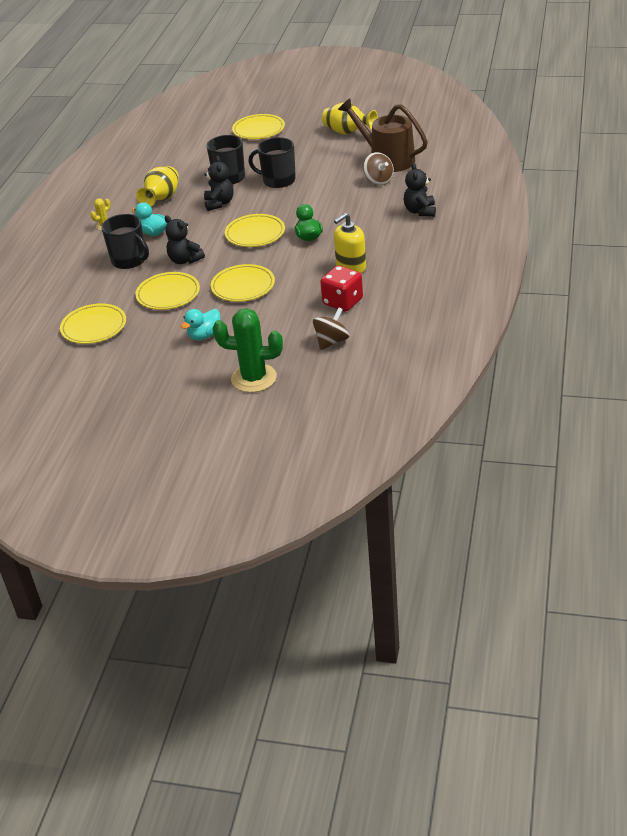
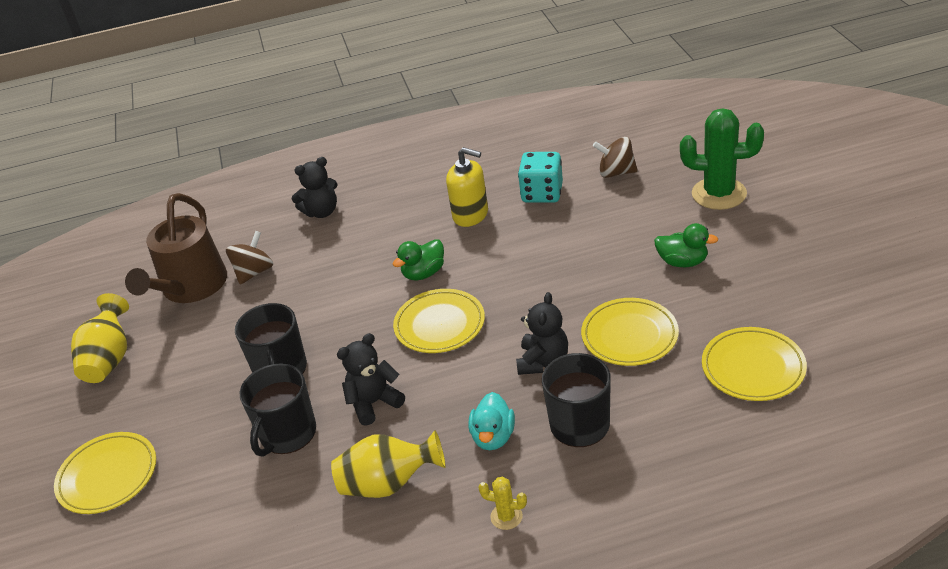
camera: 115 degrees left, 0 degrees up
(204, 335) = (682, 262): turquoise duck -> green duck
(243, 286) = (565, 278): yellow plate -> none
(254, 378) = (719, 194): green cactus -> green cactus turned 60 degrees counterclockwise
(342, 302) = (542, 193): red dice -> turquoise dice

